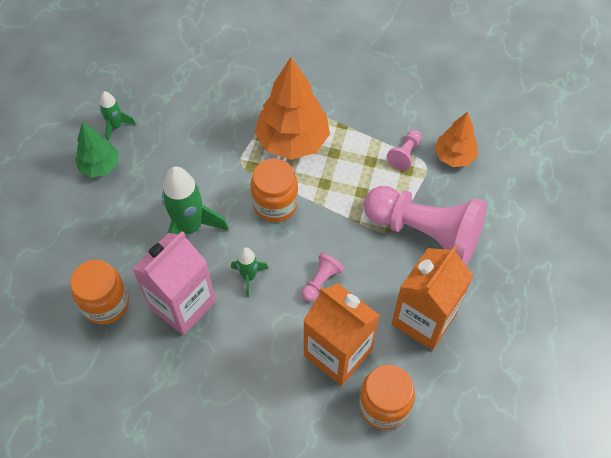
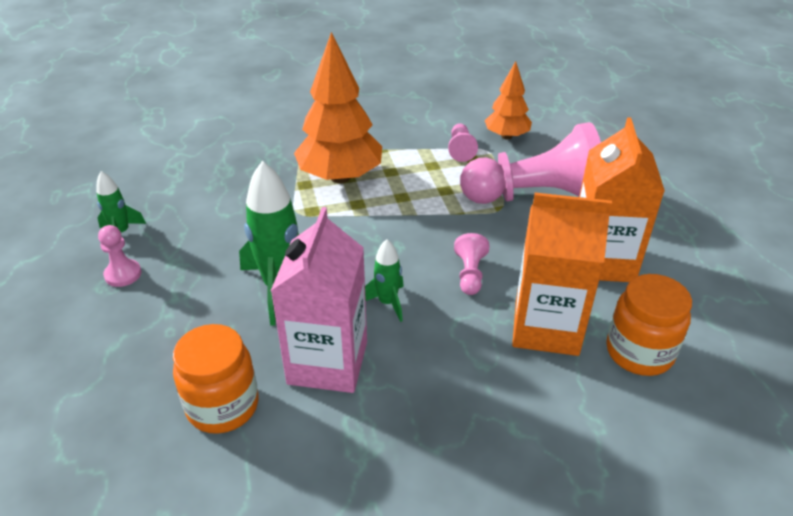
camera: 30 degrees left, 20 degrees down
(100, 166) = (123, 274): green tree -> pink pawn
(275, 204) = (364, 231): orange jar -> none

